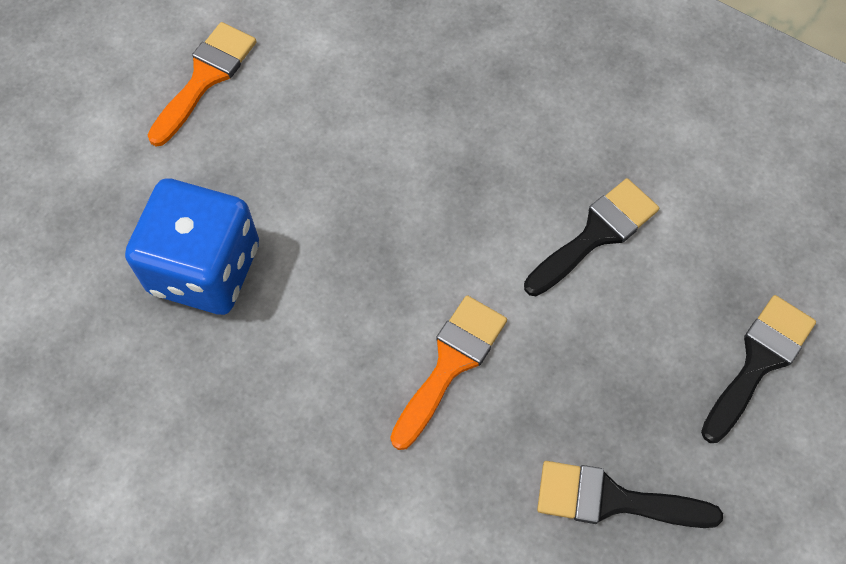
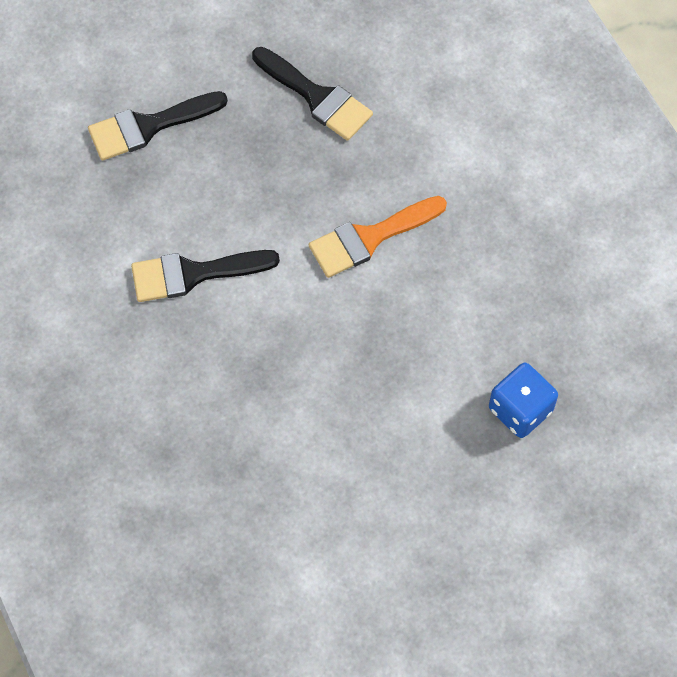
camera: 150 degrees left, 0 degrees up
(205, 78) = (434, 596): orange brush -> none
(205, 269) = (520, 410): blue dice -> blue dice, size x0.58

